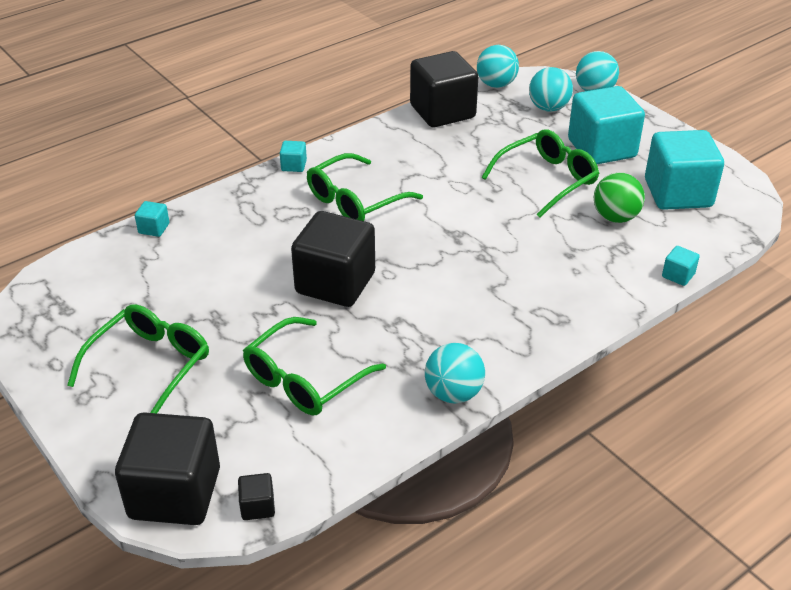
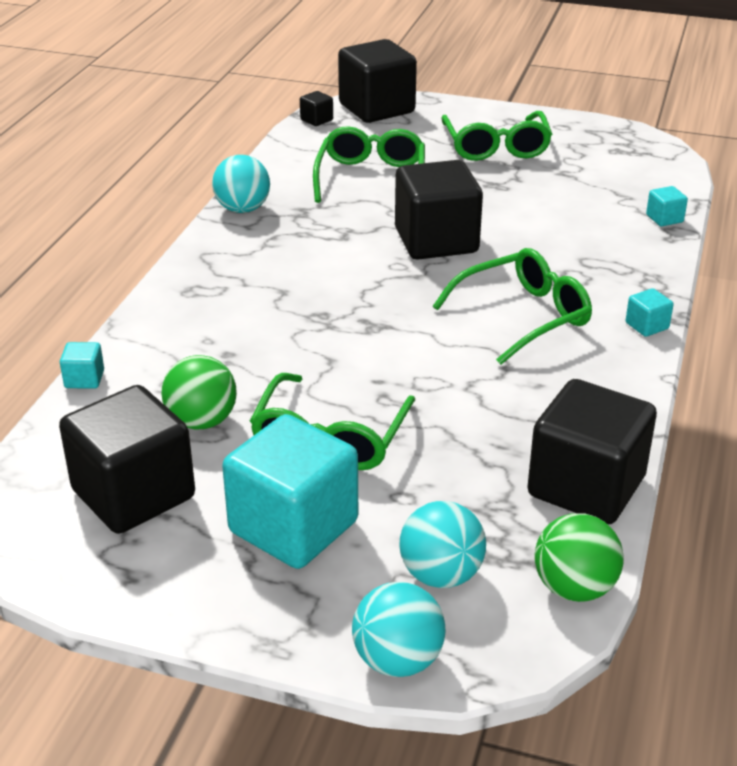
camera: 145 degrees right, 5 degrees down
(354, 201) = (524, 316): green glasses -> green glasses turned 45 degrees clockwise
(496, 84) = (574, 587): turquoise ball -> green ball
(678, 193) = (133, 494): turquoise cube -> black cube

